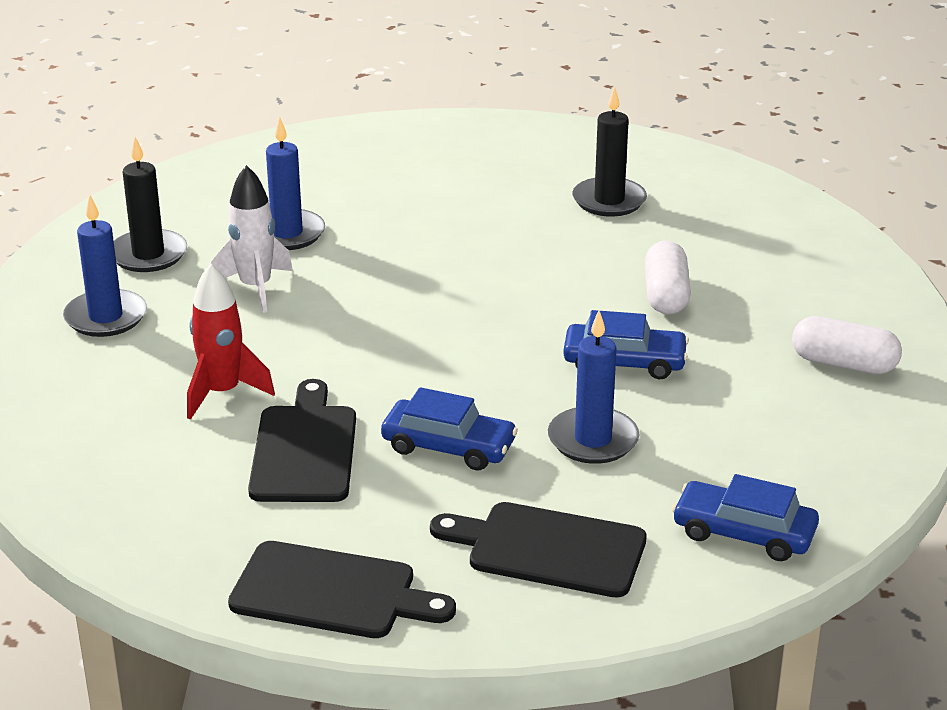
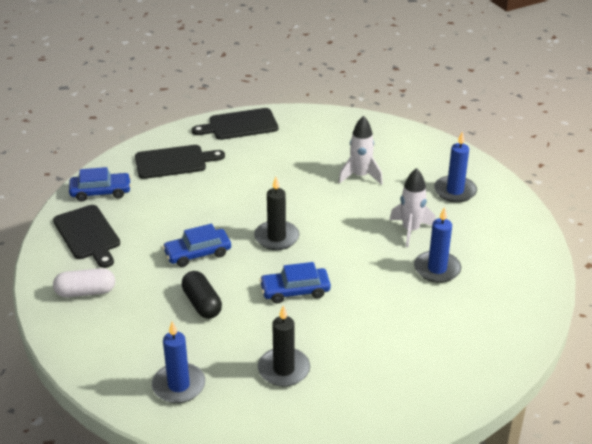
camera: 150 degrees right, 5 degrees up
(148, 255) = (485, 230): black candle -> black candle (276, 237)
(222, 393) = (360, 176): red rocket -> white rocket
(304, 450) = (301, 166): black cutting board -> black cutting board (88, 234)
(448, 446) = (245, 186): blue car -> blue car (295, 291)
(593, 440) = (186, 209): blue candle -> blue candle (179, 385)
(666, 295) = (202, 304): white capsule -> black capsule

